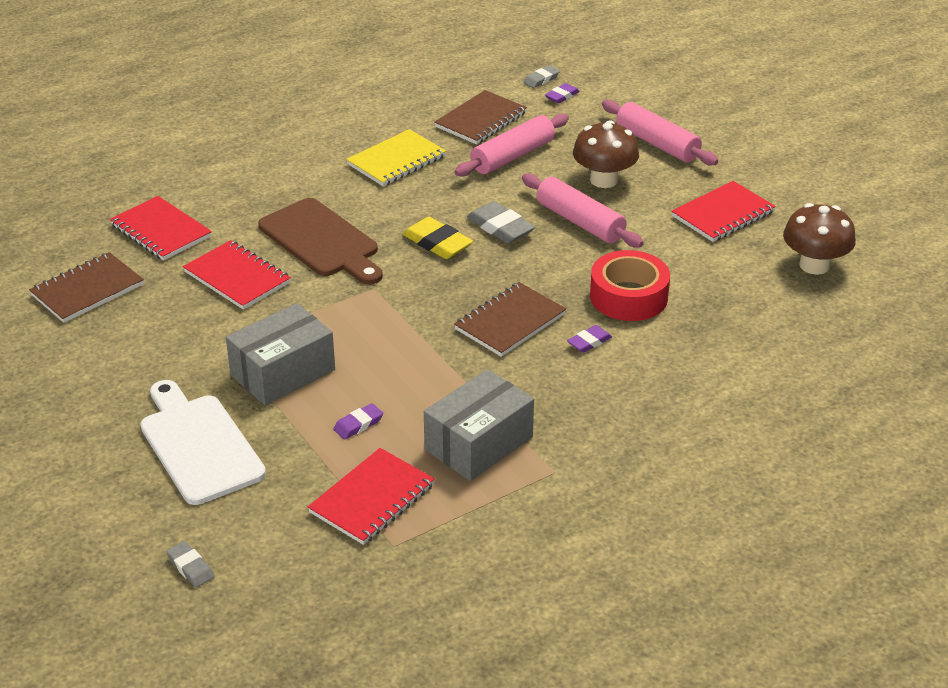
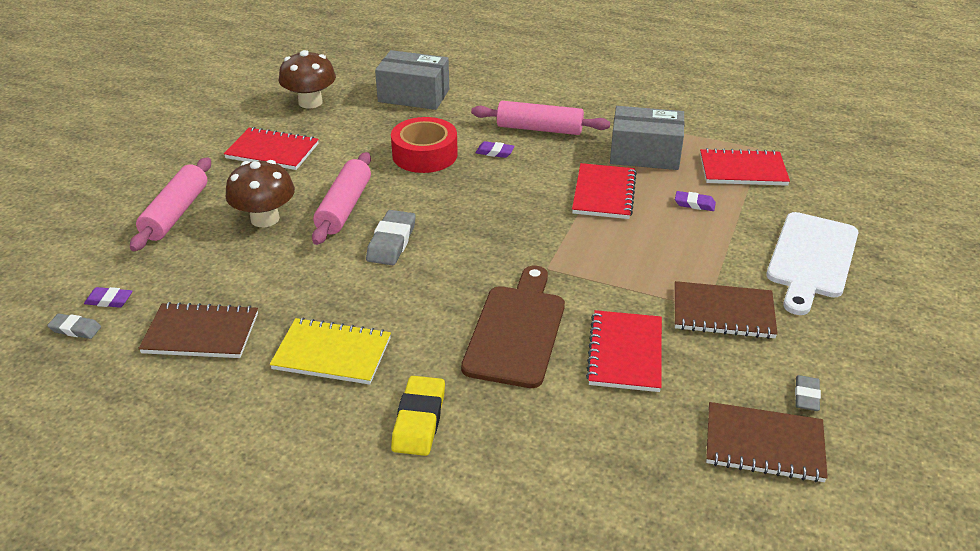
camera: 125 degrees left, 0 degrees up
(161, 231) = (623, 456): red notebook -> red notebook (603, 193)
(190, 567) = (890, 206): grey eraser -> grey eraser (806, 396)
(283, 372) = (695, 261): grey box -> grey box (414, 95)
(437, 243) = (449, 264): yellow eraser -> yellow eraser (419, 420)
(510, 322) = (511, 189): brown notebook -> brown notebook (723, 312)
(512, 156) = (262, 283): pink rolling pin -> pink rolling pin (539, 129)

